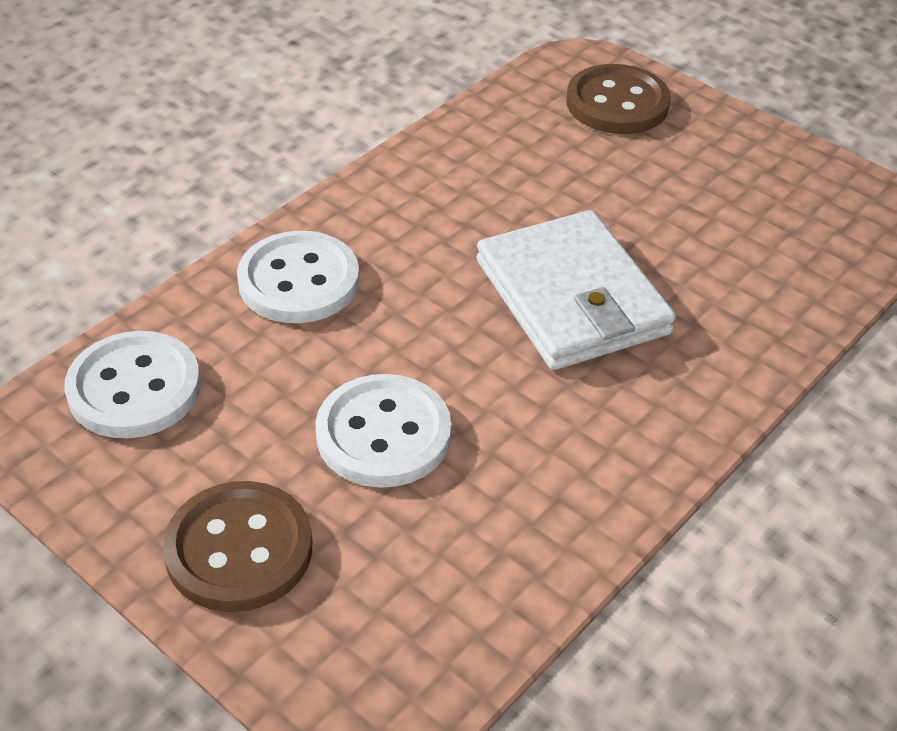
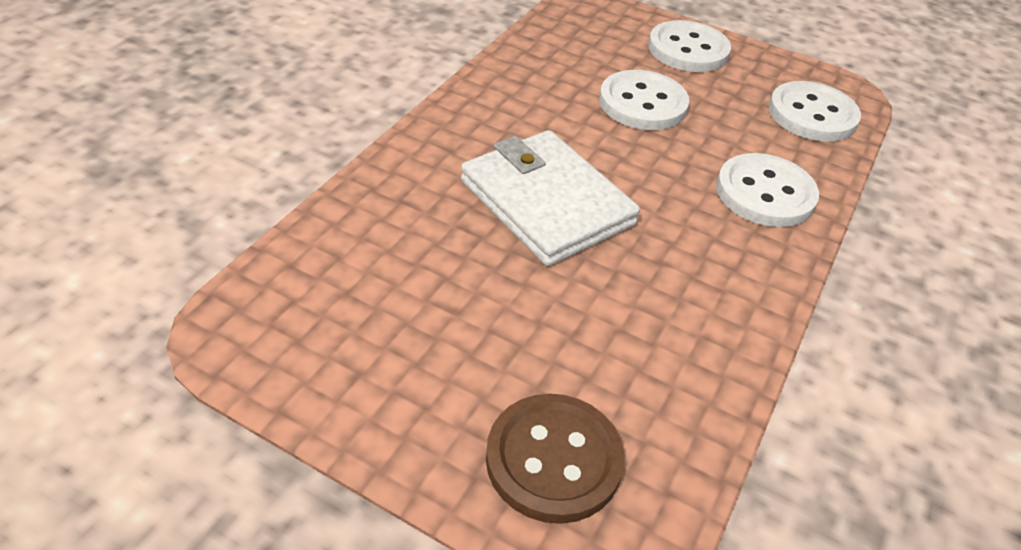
camera: 165 degrees right, 0 degrees up
(239, 549) = (688, 49): brown button -> white button

